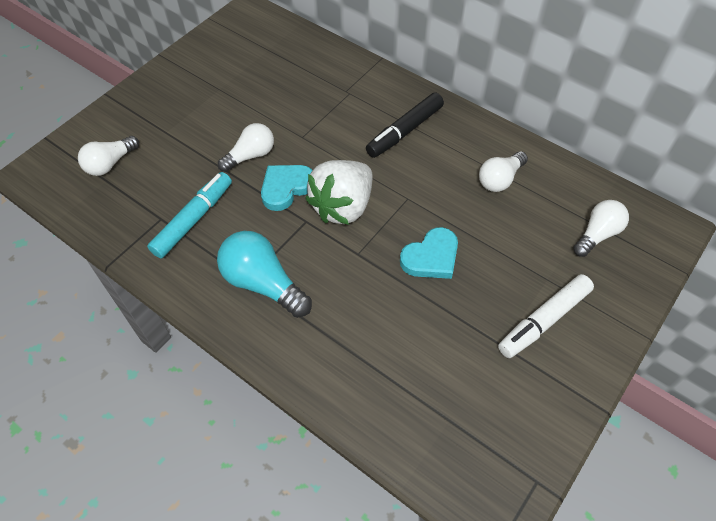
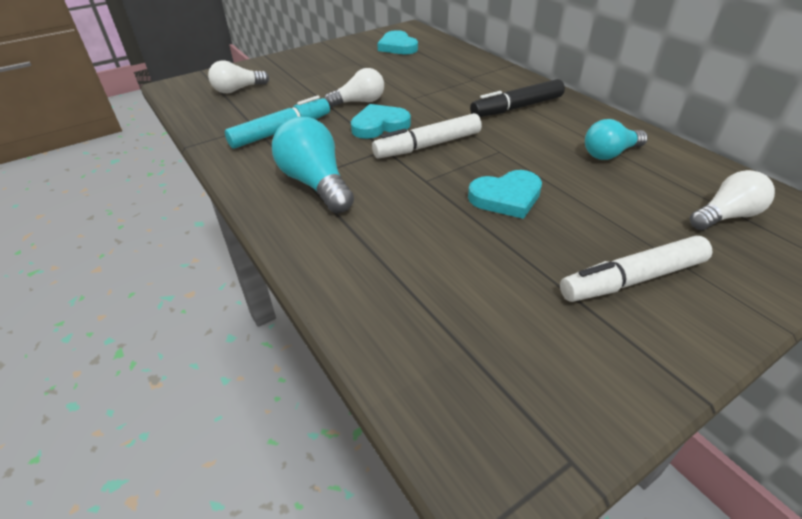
camera: 20 degrees right, 15 degrees down
(250, 50) = (397, 47): none -> turquoise heart
(343, 206) = (428, 146): white strawberry -> white marker
(500, 179) = (610, 154): white light bulb -> turquoise light bulb

